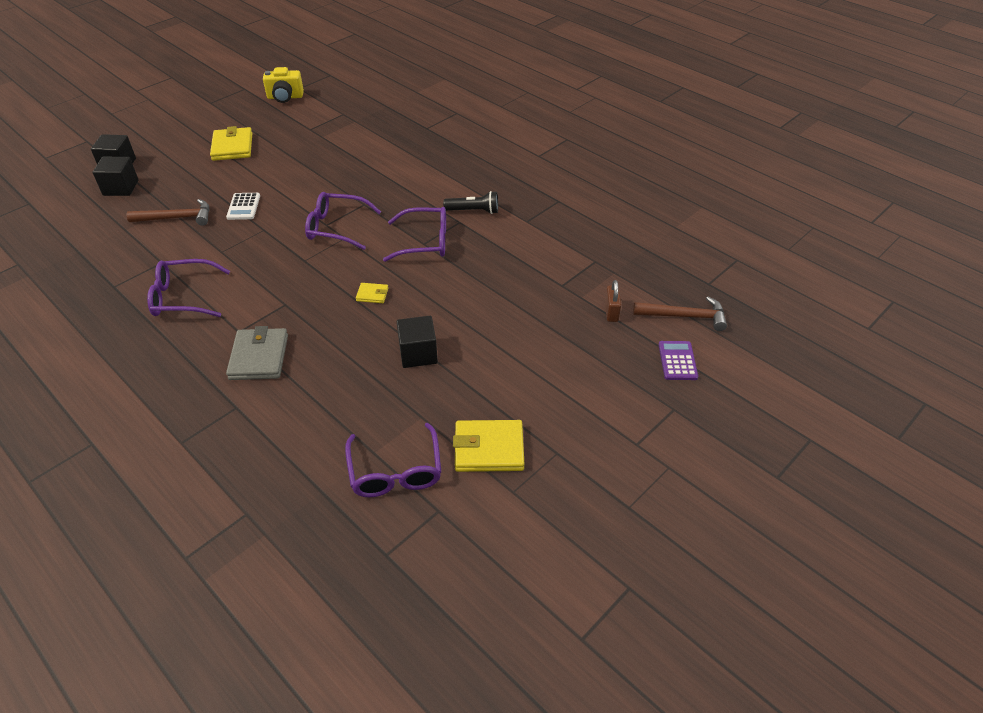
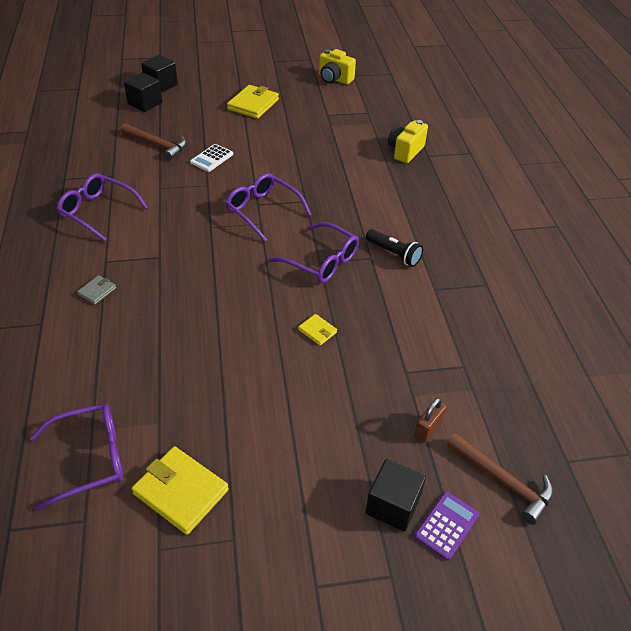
camera: 35 degrees right, 0 degrees up
(259, 357) = (97, 291): grey wallet -> grey wallet, size x0.50
(372, 294) = (231, 286): yellow wallet -> yellow wallet (317, 331)
(395, 471) = (90, 459): purple glasses -> purple glasses turned 135 degrees counterclockwise
(405, 132) = (405, 151): none -> yellow camera
(418, 353) = (214, 362): black cube -> black cube (392, 505)

